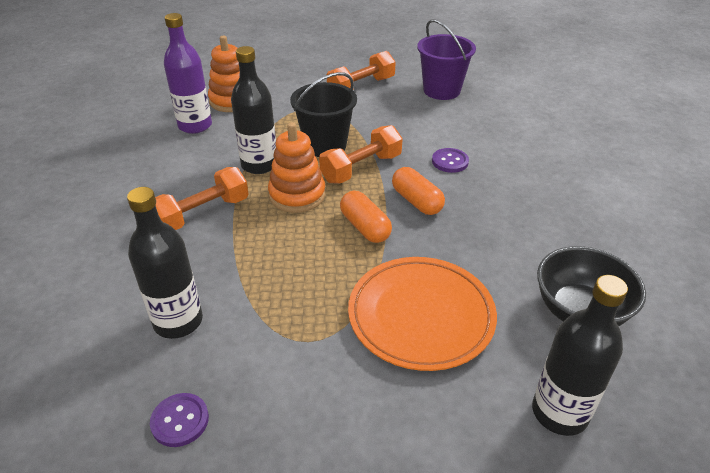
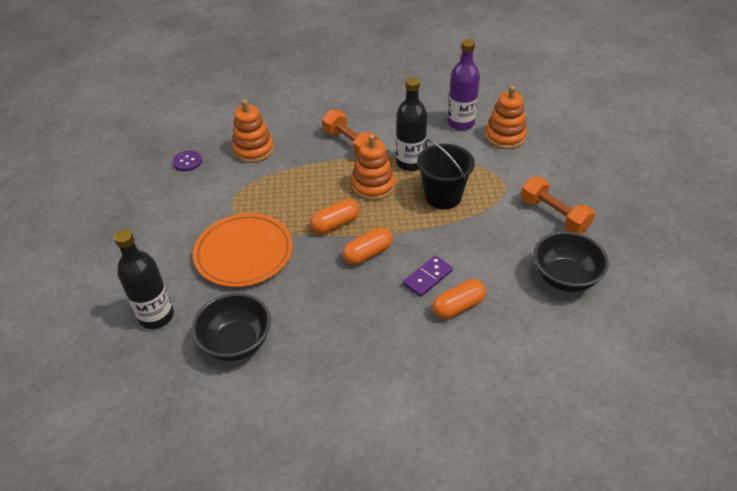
camera: 90 degrees right, 5 degrees up
(178, 321) = (253, 150): black bottle -> orange stacking toy
(361, 168) = (411, 219): orange dumbbell -> none
(441, 90) = (565, 278): purple bucket -> black bowl
(450, 161) = (428, 277): purple button -> purple domino
(485, 146) = (458, 306): none -> orange capsule

